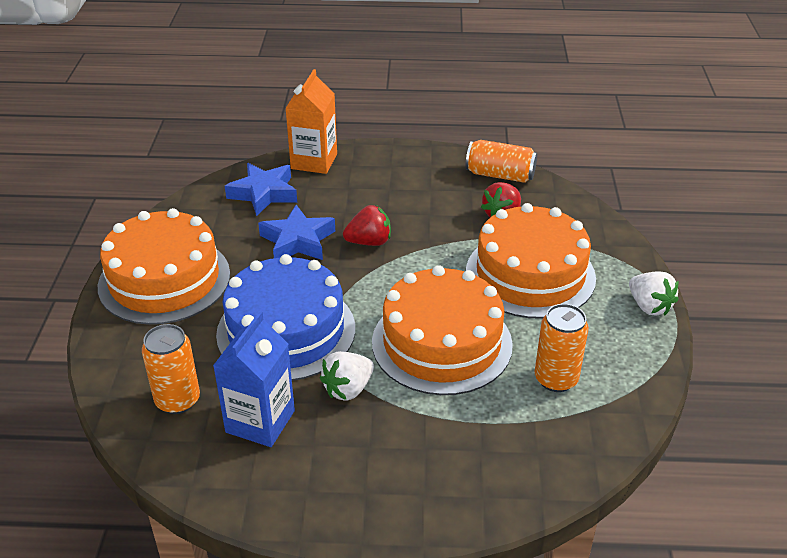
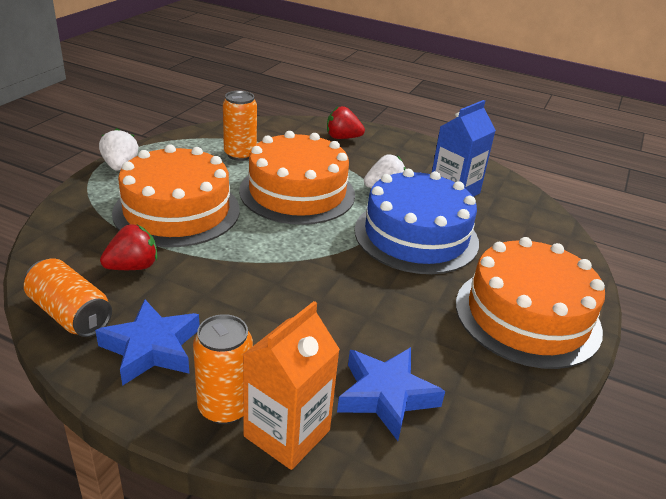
camera: 160 degrees left, 5 degrees down
(177, 400) = (513, 218): orange can -> orange can (225, 407)
(298, 241) = (370, 312): blue star -> blue star (151, 348)
(369, 242) = (295, 285): red strawberry -> red strawberry (342, 138)

